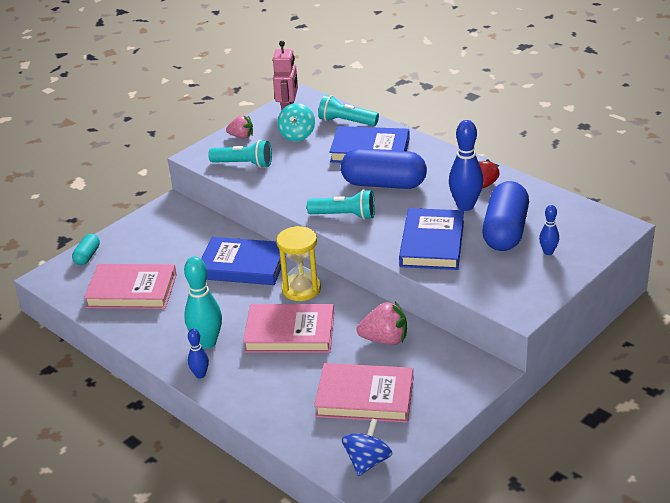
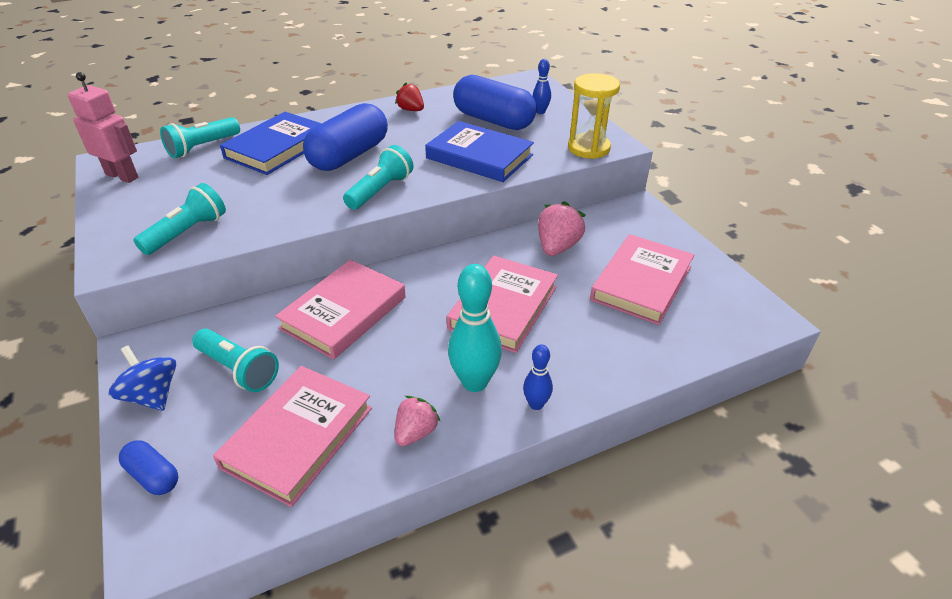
camera: 70 degrees left, 5 degrees up
(87, 256) = (153, 476): turquoise capsule -> blue capsule
(172, 248) = (238, 369): none -> turquoise flashlight
(241, 136) = (121, 220): pink strawberry -> pink strawberry (415, 432)
(243, 266) = (344, 313): blue book -> pink book
(297, 135) = (181, 182): turquoise spinning top -> none
(301, 289) = (430, 279): yellow hourglass -> yellow hourglass (588, 148)
(367, 461) = (741, 307): blue spinning top -> blue spinning top (152, 395)
(465, 206) = (435, 127): blue bowling pin -> none

